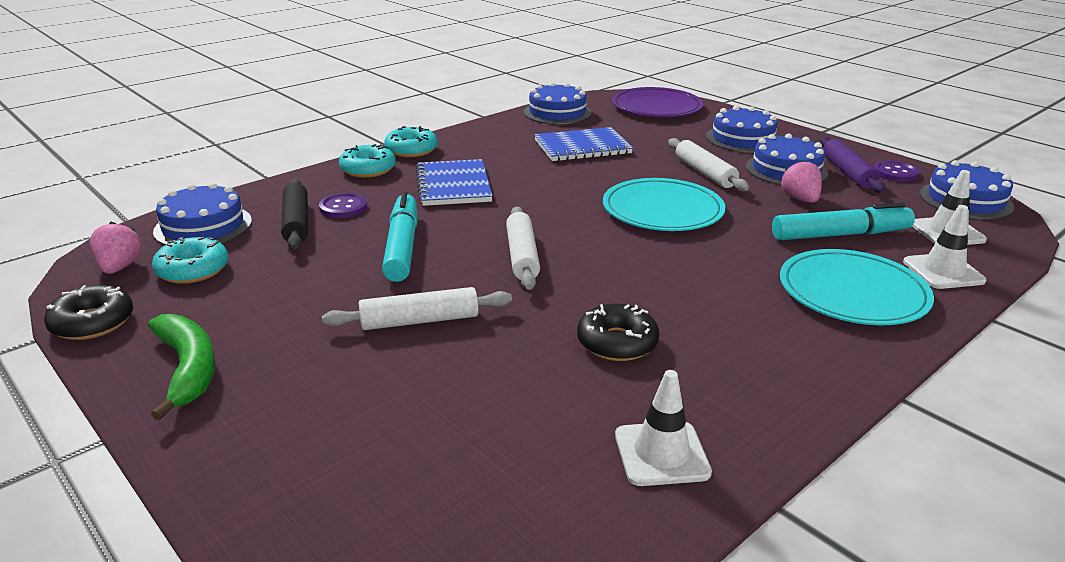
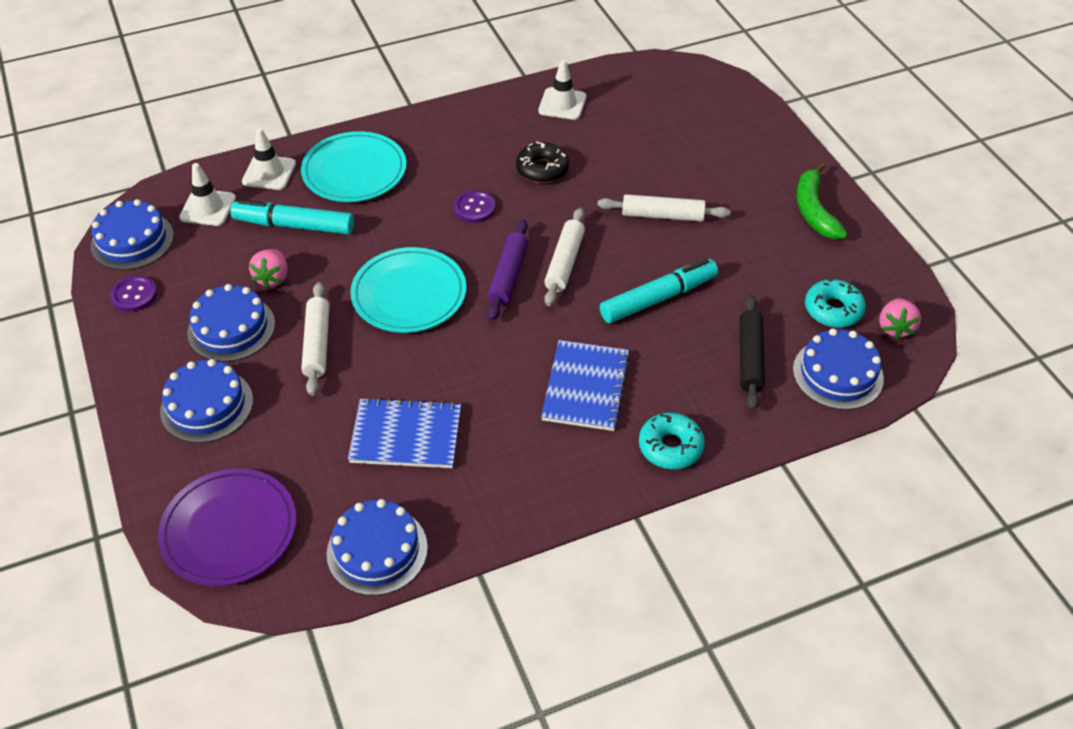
camera: 160 degrees left, 20 degrees up
(92, 323) = (892, 266): black donut -> none
(343, 207) = (704, 373): purple button -> purple button (474, 208)
(402, 246) = (658, 298): turquoise marker -> turquoise marker turned 135 degrees counterclockwise
(411, 150) = (611, 483): turquoise donut -> none
(847, 172) = (178, 308): purple rolling pin -> purple rolling pin (508, 276)

